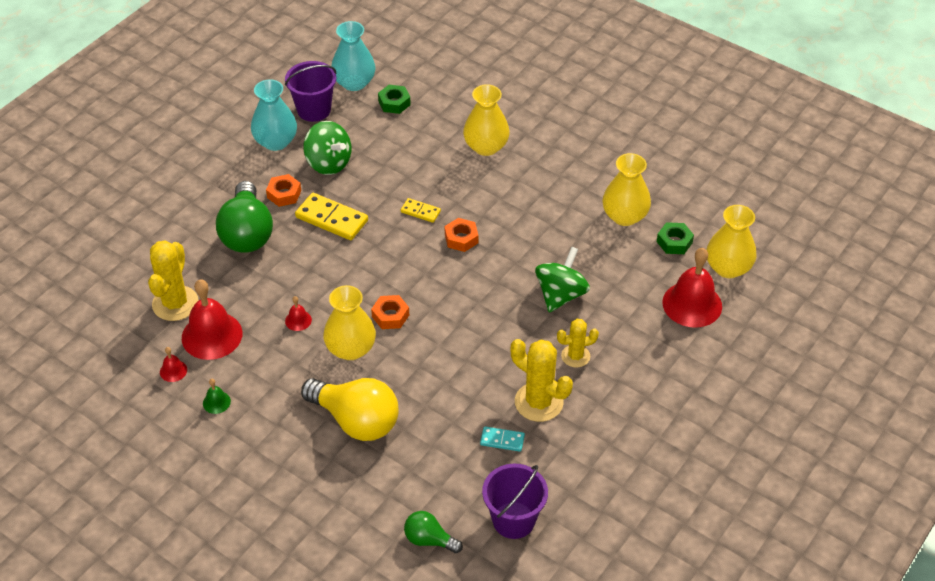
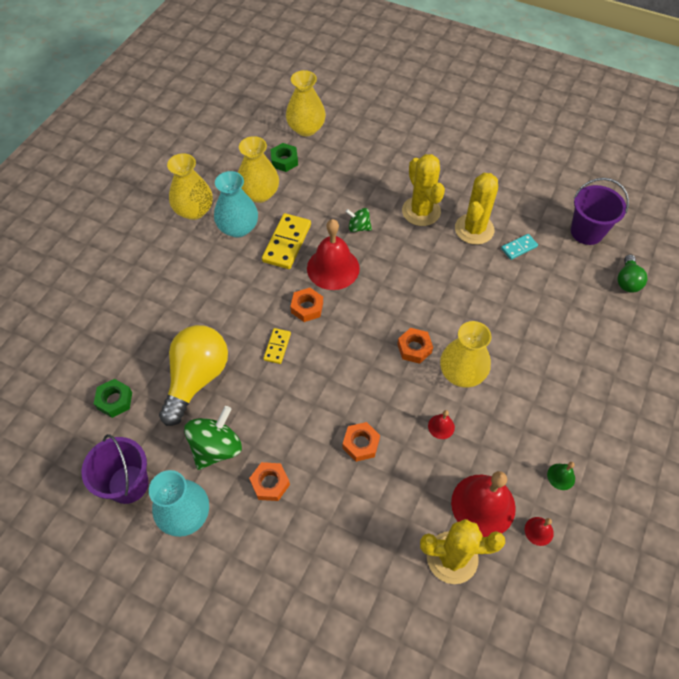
camera: 100 degrees left, 10 degrees up
(247, 233) = (335, 508): green light bulb -> none
(300, 258) = (361, 444): none -> orange nut
(331, 219) = (300, 426): yellow domino -> yellow domino (287, 243)
(354, 83) = (79, 449): turquoise vase -> turquoise vase (238, 228)
(356, 420) = (538, 353): yellow light bulb -> yellow light bulb (197, 378)
(486, 146) = (179, 305): yellow vase -> yellow vase (194, 210)
(502, 440) = (519, 248): turquoise domino -> turquoise domino turned 60 degrees clockwise
(560, 295) = (358, 227): green spinning top -> green spinning top, size x0.56
(575, 356) = (421, 211): yellow cactus -> yellow cactus, size x1.64
(692, 304) = (348, 147): red bell -> red bell (333, 268)

